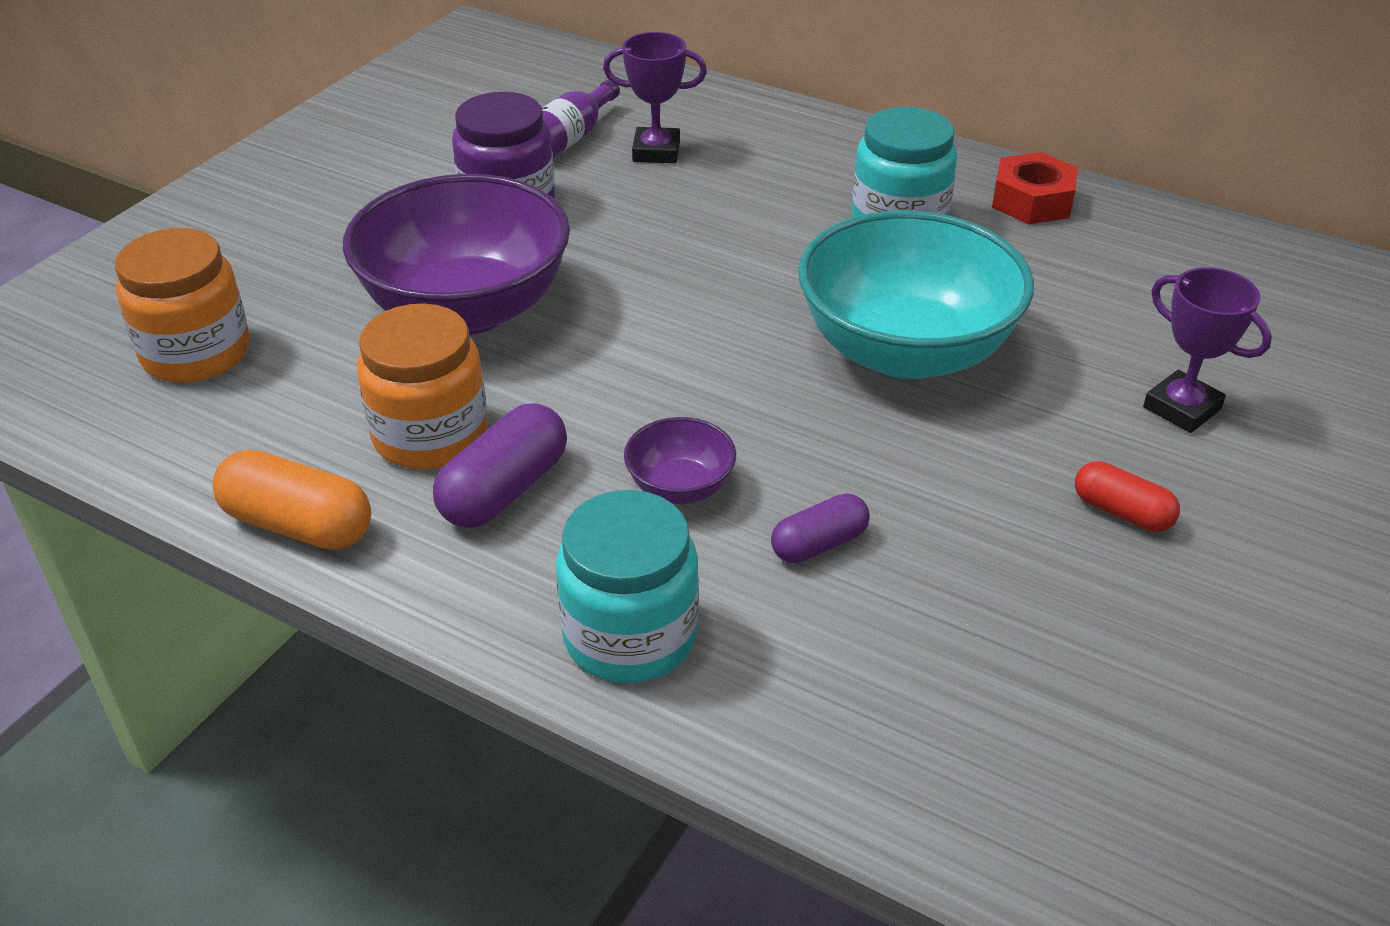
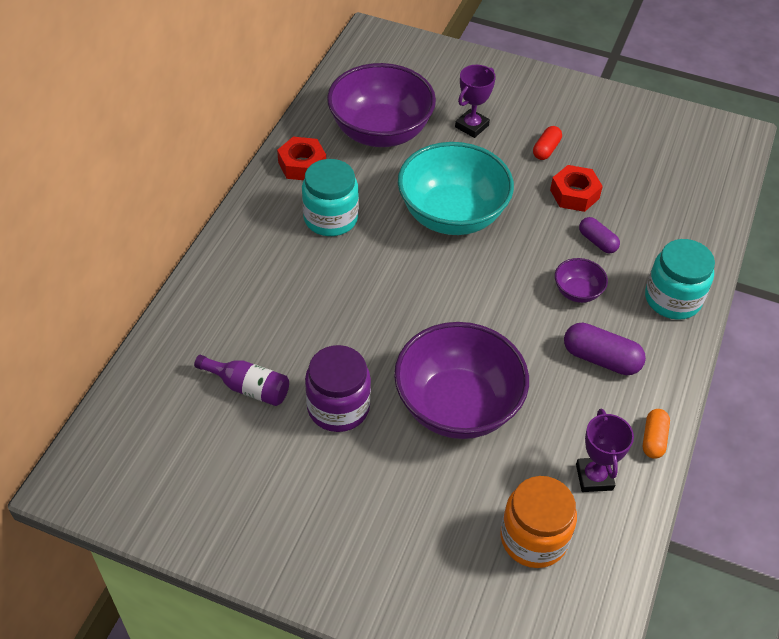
camera: 100 degrees left, 10 degrees up
(298, 525) = (653, 439): orange capsule -> orange capsule, size x0.63
(430, 435) = (571, 398): orange jar -> none
(656, 152) = (262, 337): purple trophy -> purple trophy (594, 477)
(971, 534) = (574, 194): none -> red nut
(1138, 289) = (380, 132): none -> purple bowl

